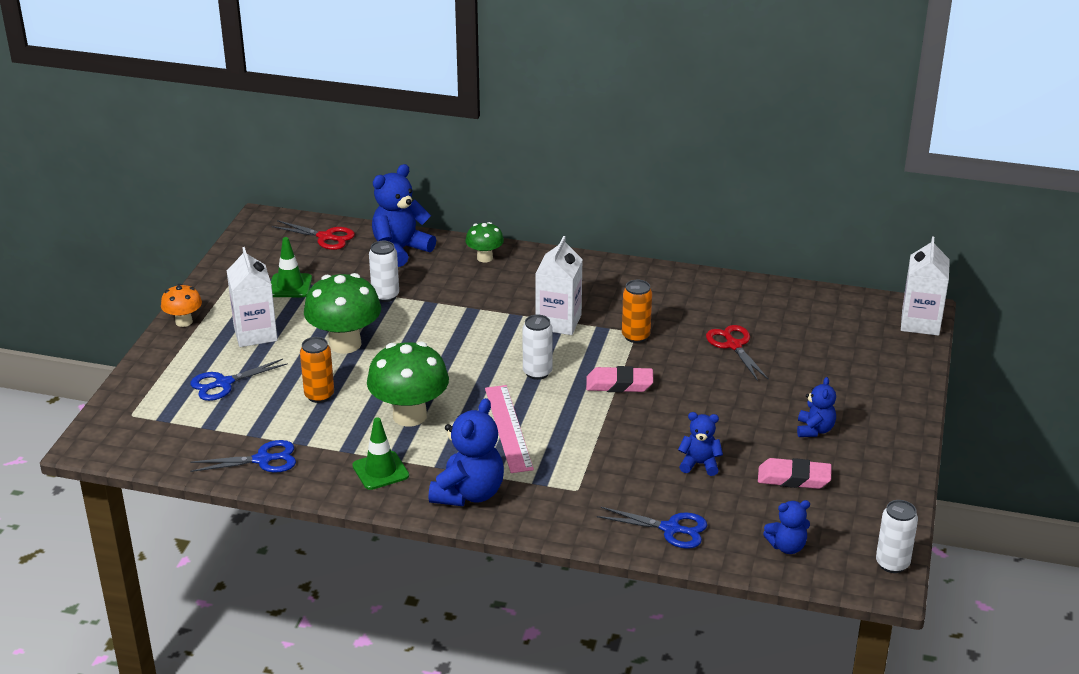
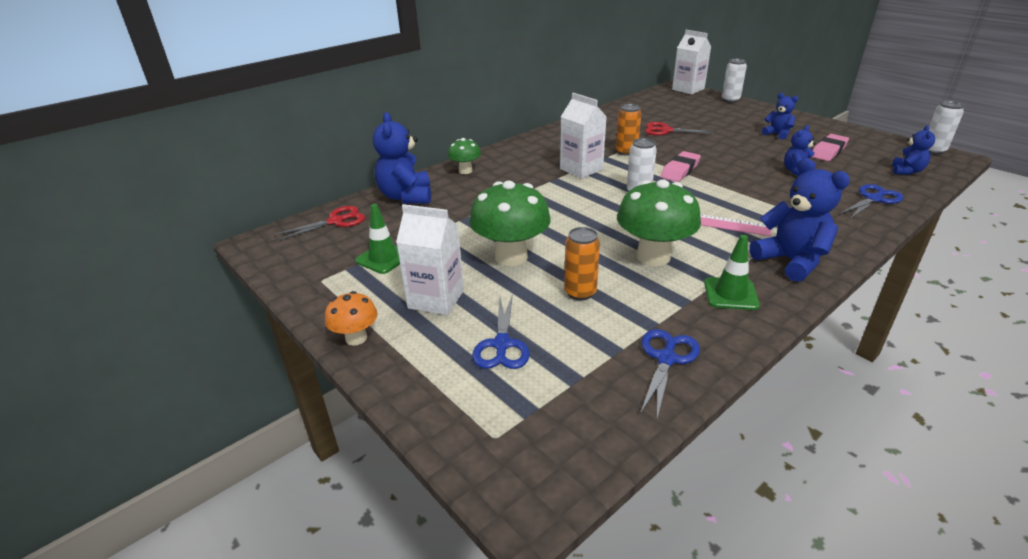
camera: 55 degrees left, 0 degrees up
(385, 296) = (462, 219): white can -> white can (730, 100)

